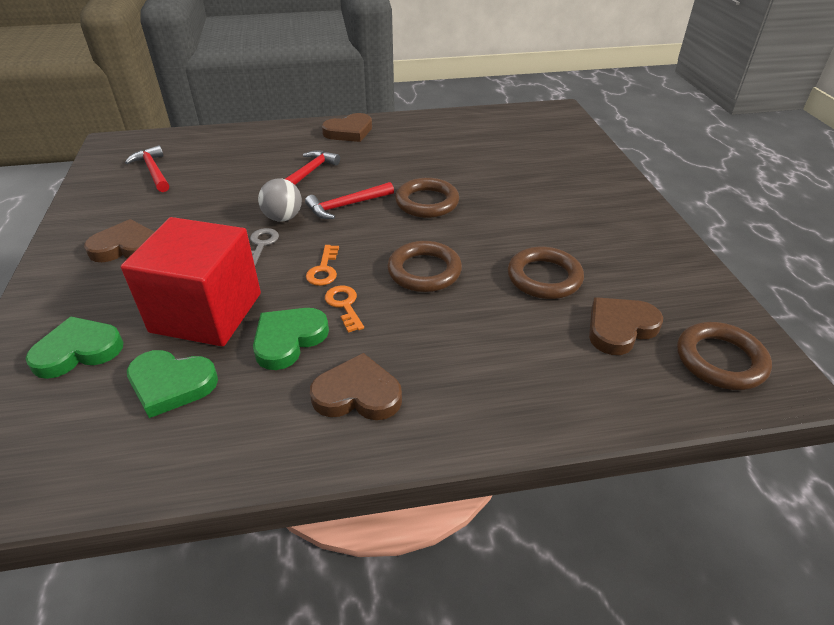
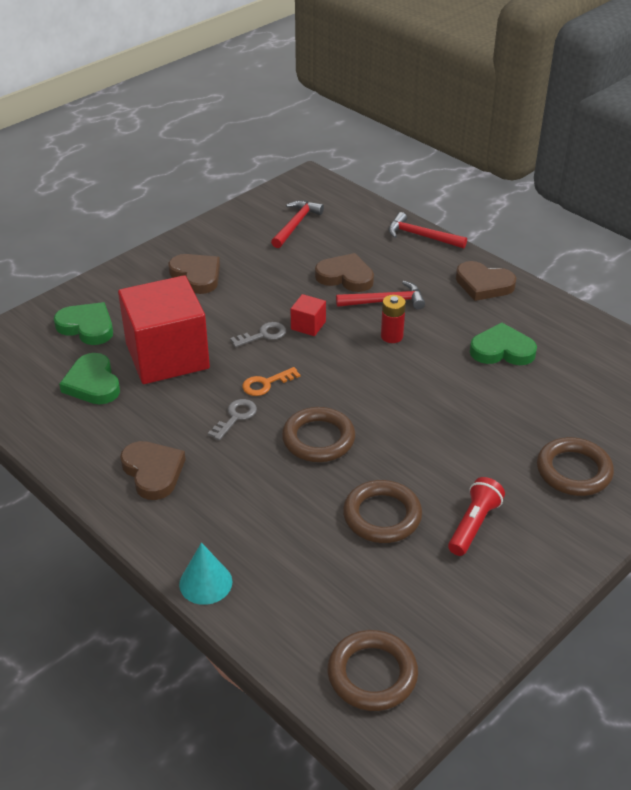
camera: 55 degrees right, 0 degrees up
(283, 218) = (308, 325): grey ball -> red cube
(288, 340) = (175, 410): green heart -> green heart (502, 350)
(344, 305) = (235, 417): orange key -> grey key
(346, 206) = (362, 349): red hammer -> red hammer (421, 236)
(350, 187) = (392, 336): none -> red battery
(427, 202) = (420, 392): brown ring -> brown ring (573, 471)
(545, 421) = (205, 583): none -> turquoise cone
(589, 240) = (474, 525): none -> red flashlight
(620, 328) = (356, 591): brown heart -> brown heart (345, 276)

